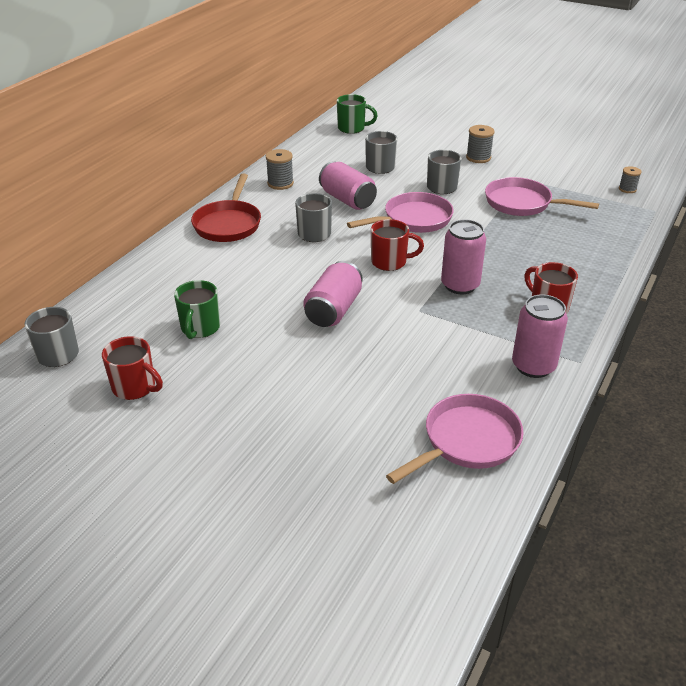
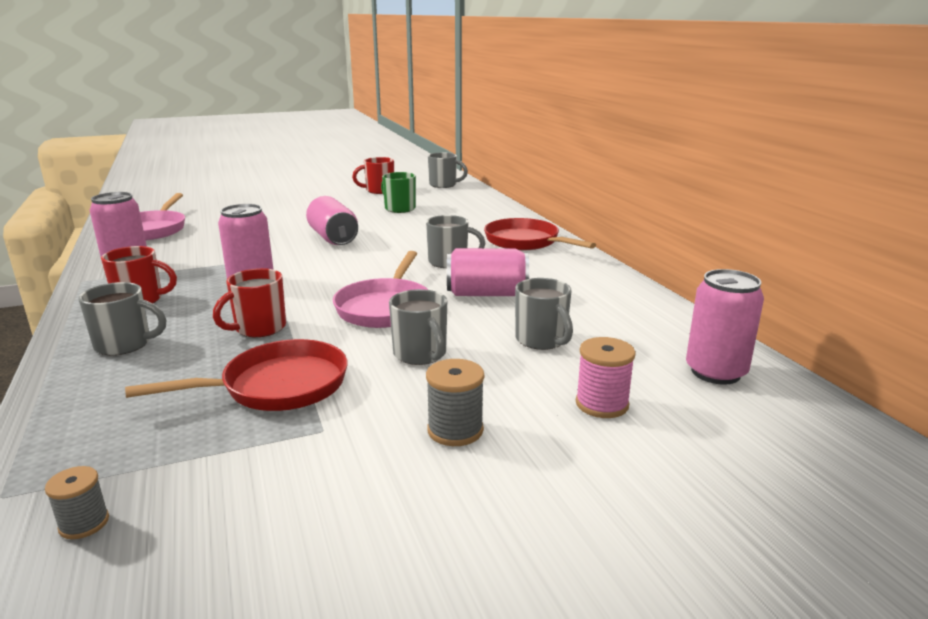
camera: 130 degrees right, 15 degrees down
(280, 183) = (578, 278): grey spool -> none
(352, 128) = (715, 372): green mug -> pink can
(390, 262) = (343, 272): red mug -> red mug (259, 328)
(415, 140) = (602, 404): none -> pink spool
(522, 203) = (277, 386): pink pan -> red pan
(578, 266) = (125, 345): none -> grey mug

